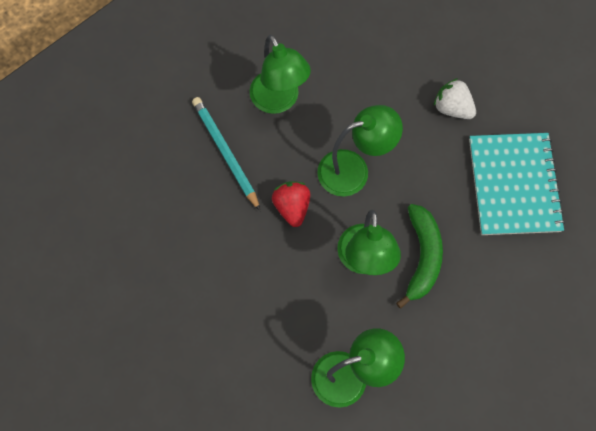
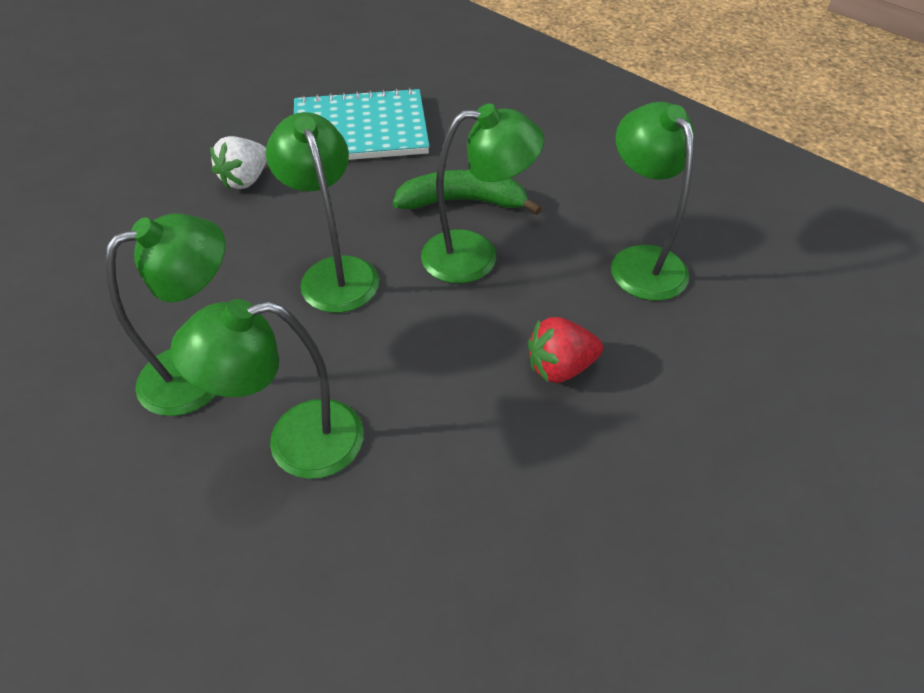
camera: 95 degrees left, 20 degrees down
(225, 153) = (295, 442): turquoise pencil -> green lamp
(292, 207) = (398, 340): red strawberry -> red strawberry (560, 367)

